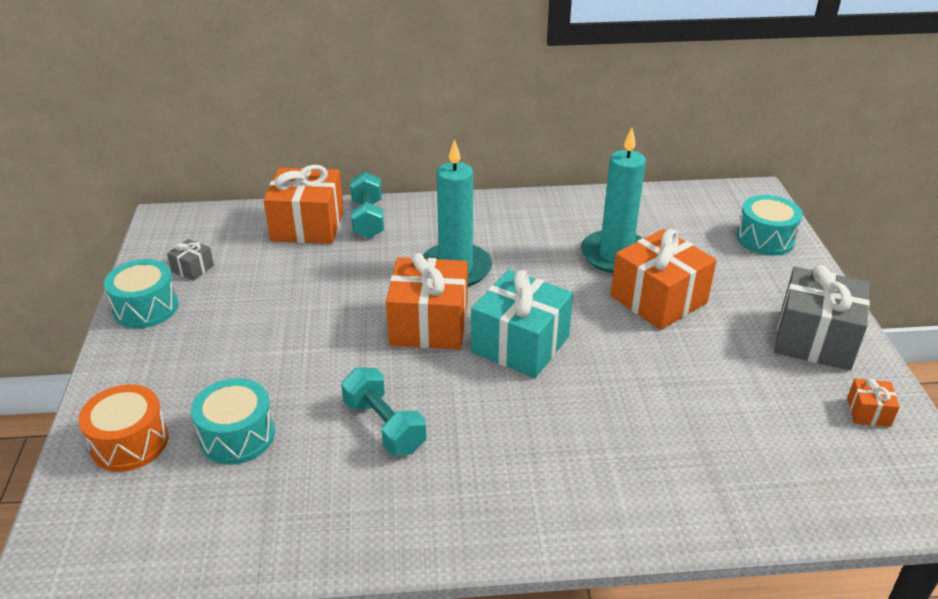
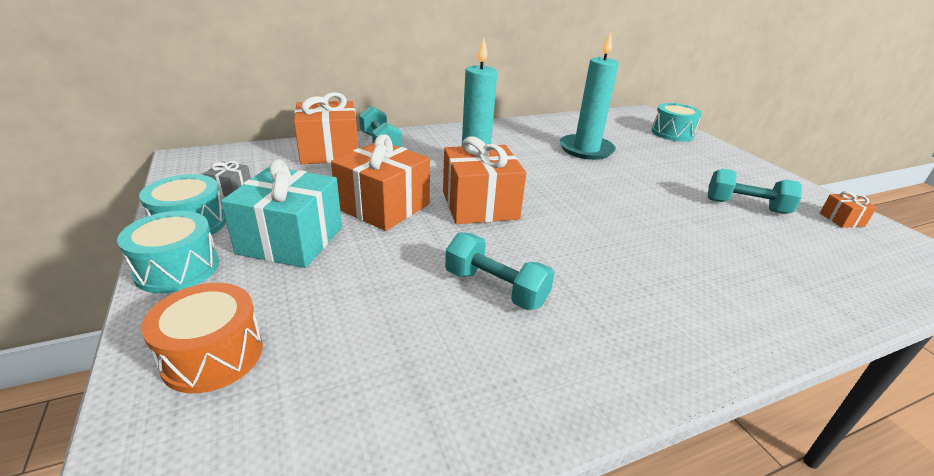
camera: 20 degrees left, 5 degrees down
(237, 436) = (345, 324): turquoise drum -> turquoise drum (177, 269)
(520, 344) = (565, 210): turquoise gift -> turquoise gift (291, 240)
(658, 299) = (639, 171): orange gift -> orange gift (383, 206)
(753, 373) = (746, 206): none -> turquoise dumbbell
(814, 339) = (760, 182): grey gift -> none

